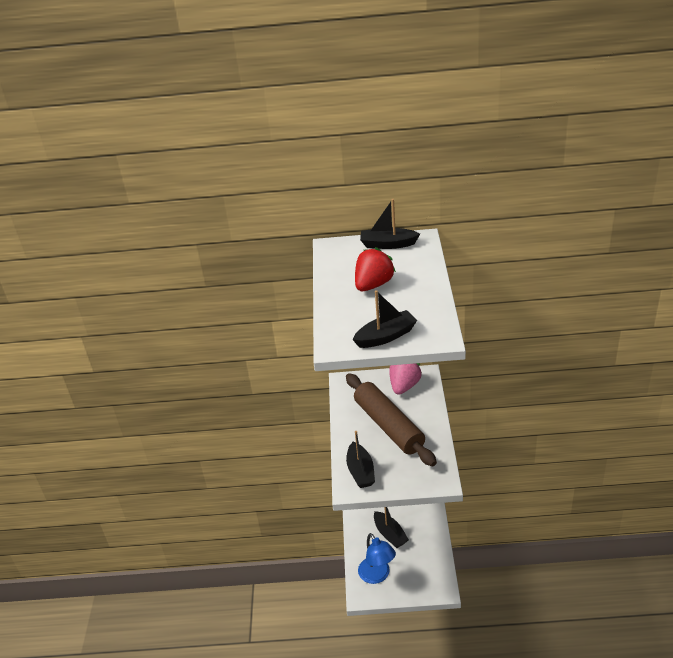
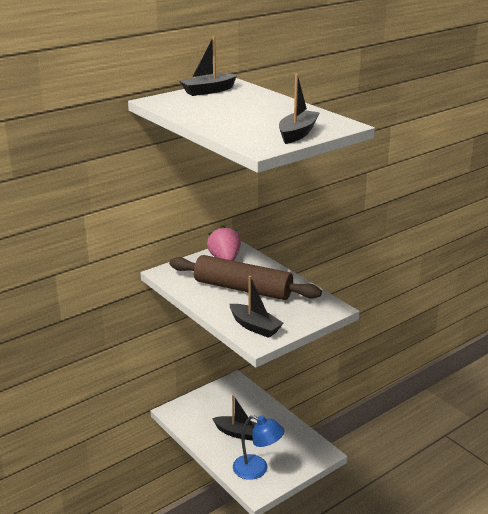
camera: 40 degrees left, 10 degrees down
(373, 285) = (235, 112): red strawberry -> none

